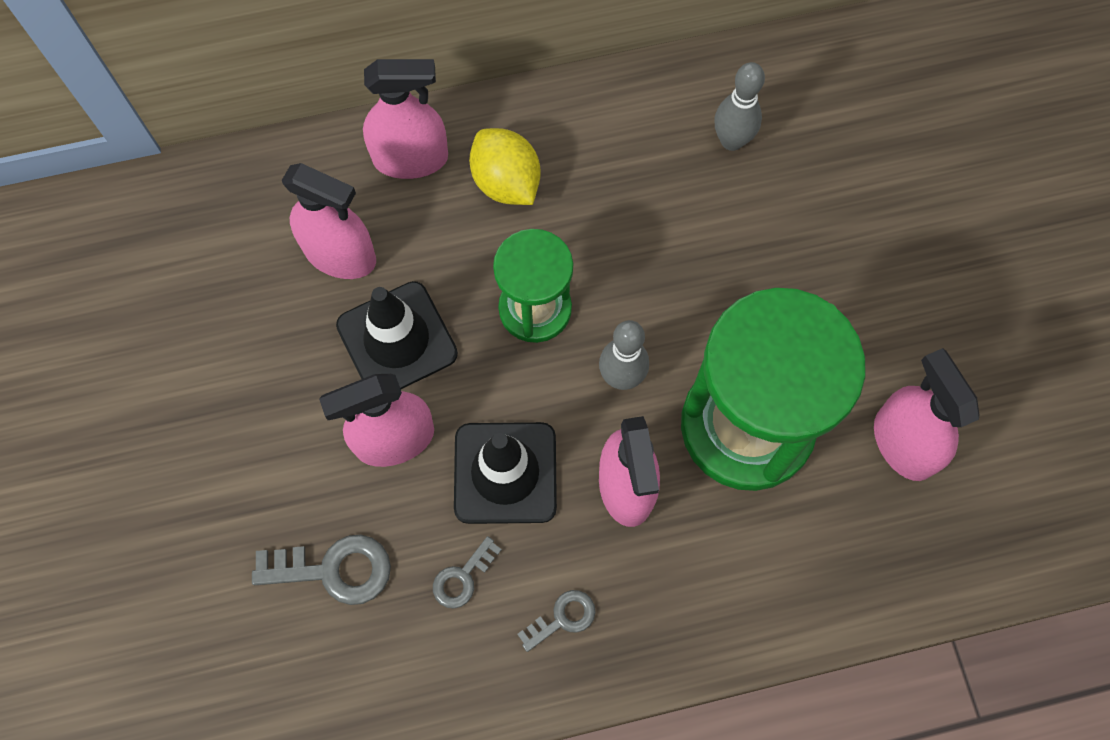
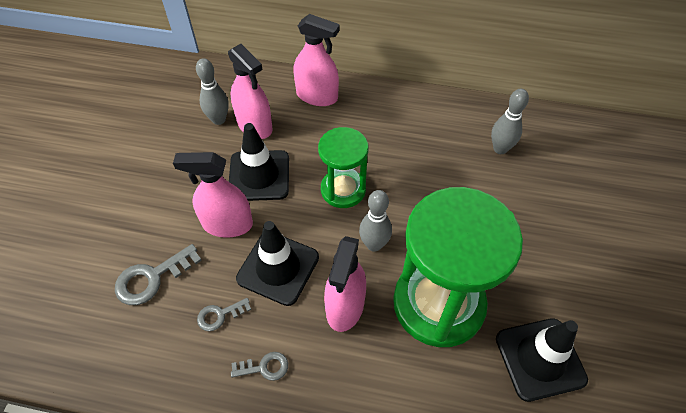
camera: 25 degrees right, 15 degrees down
(276, 268) = (219, 119): none -> grey bowling pin
(334, 569) = (152, 278): grey key -> grey key turned 120 degrees clockwise
(506, 182) = (361, 124): yellow lemon -> none
(903, 443) = (540, 359): pink spray bottle -> black traffic cone

